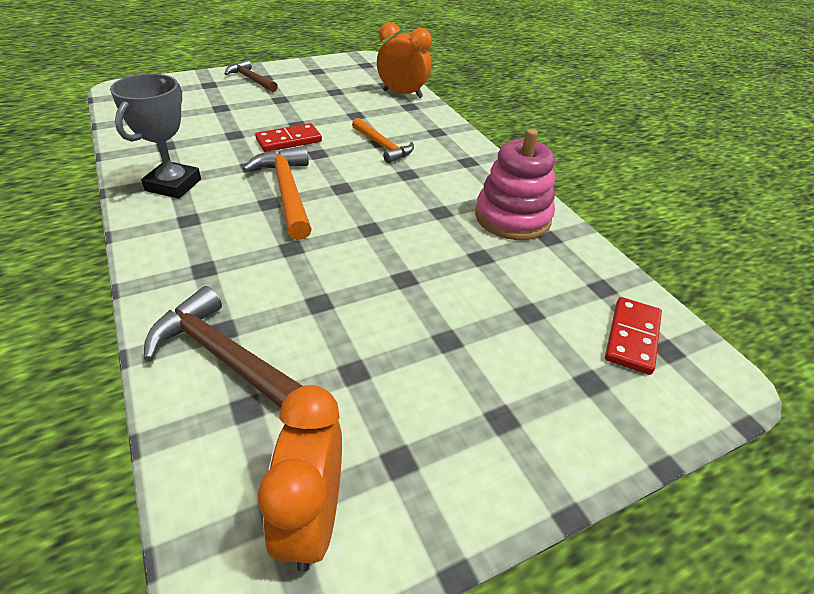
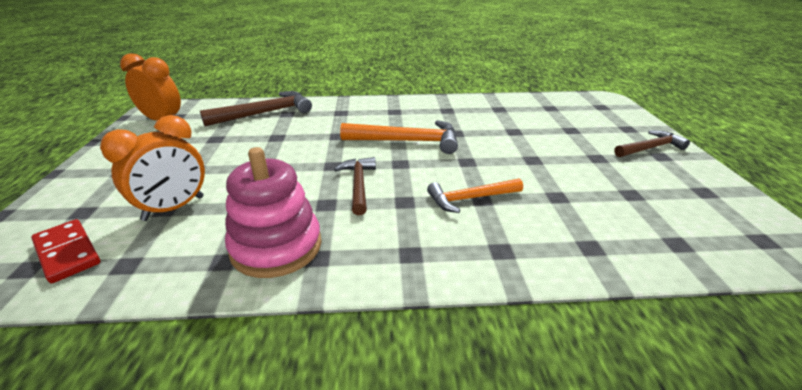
camera: 115 degrees right, 10 degrees down
(173, 185) = (439, 109): grey trophy -> none
(289, 140) = (496, 151): red domino -> none
(398, 202) = (358, 185): none -> brown hammer
(402, 94) = (638, 250): orange clock -> orange clock (174, 208)

